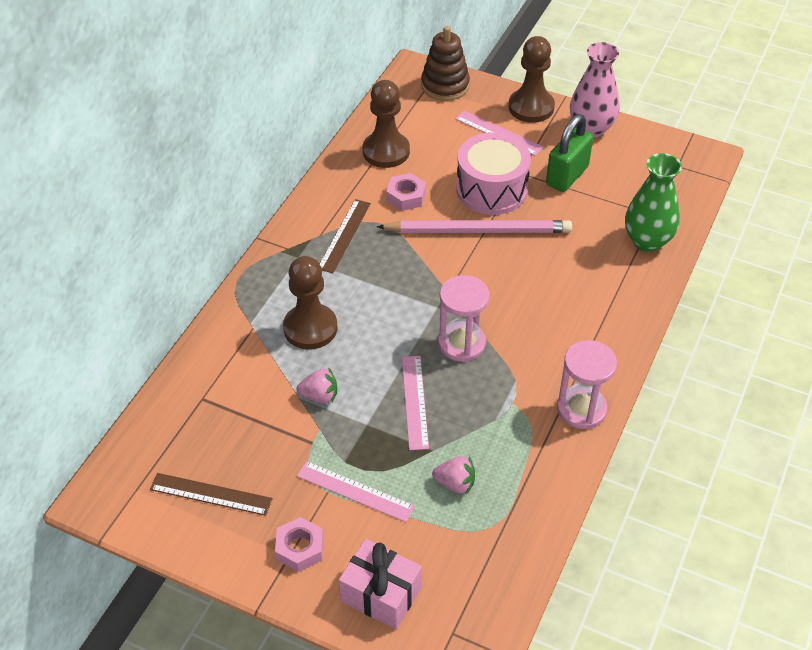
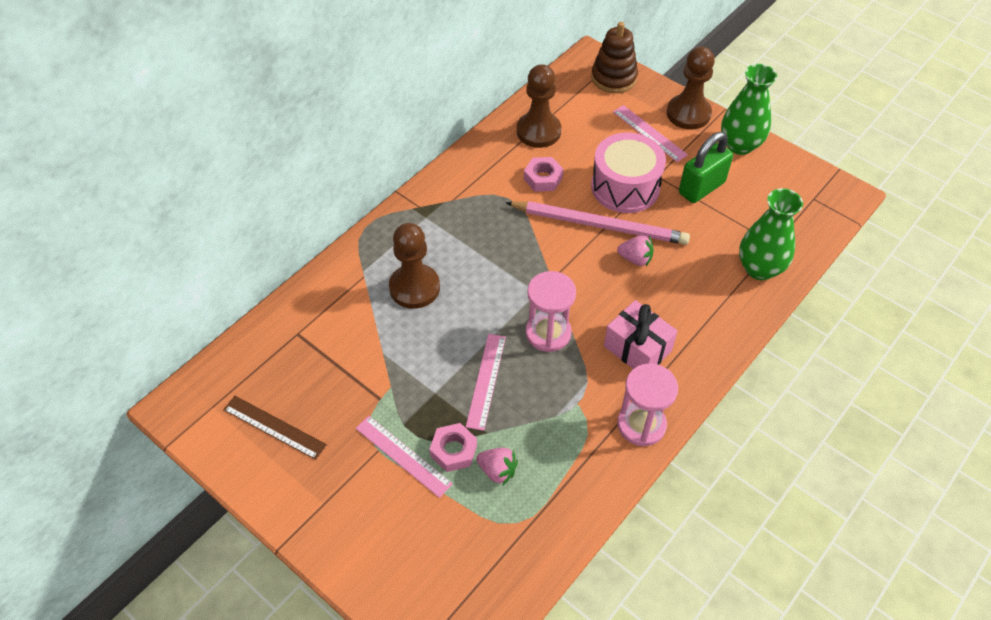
camera: 15 degrees right, 5 degrees up
(300, 548) = (335, 499): pink nut -> pink nut (453, 450)
(319, 396) = (401, 355): pink strawberry -> pink strawberry (635, 259)
(344, 235) = (474, 205): brown ruler -> none
(381, 594) = (393, 563): pink gift -> pink gift (637, 348)
(591, 128) = (740, 145): pink vase -> green vase

